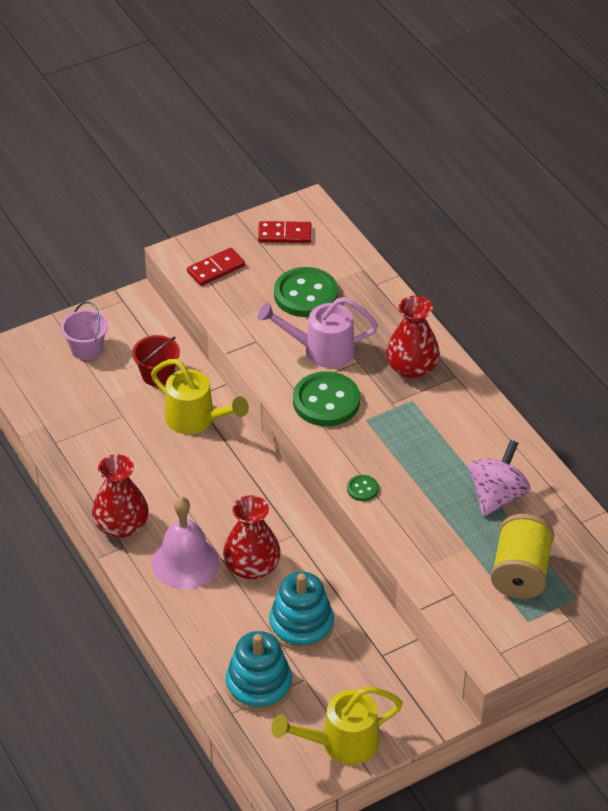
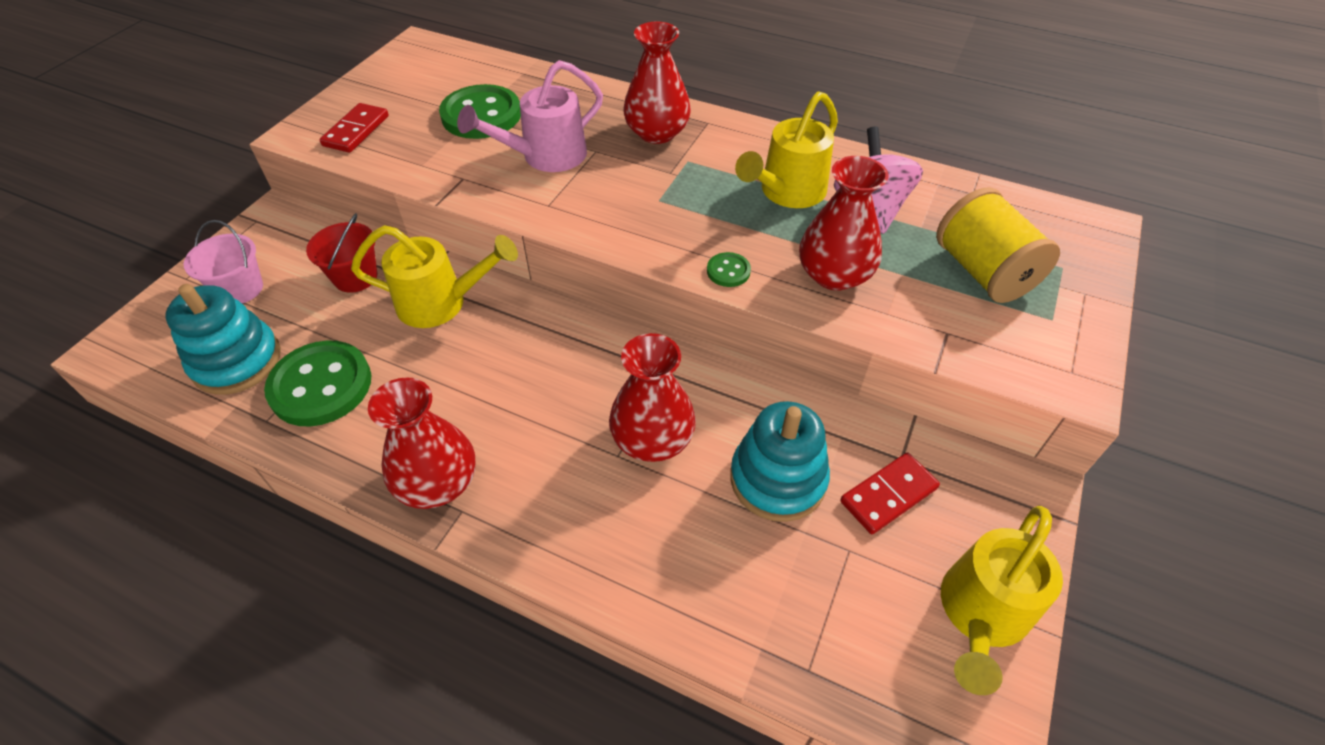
camera: 35 degrees left, 5 degrees up
(185, 562) = (564, 483): pink bell -> none
(259, 685) = (804, 600): turquoise stacking toy -> turquoise stacking toy (237, 361)
(284, 234) = (411, 74): red domino -> red domino (888, 495)
(326, 401) = (598, 202): green button -> green button (321, 386)
(424, 525) = (834, 275): none -> red vase
(454, 457) = (787, 192): none -> yellow watering can

